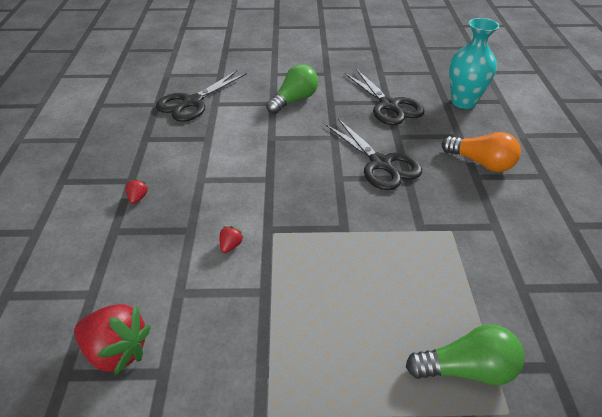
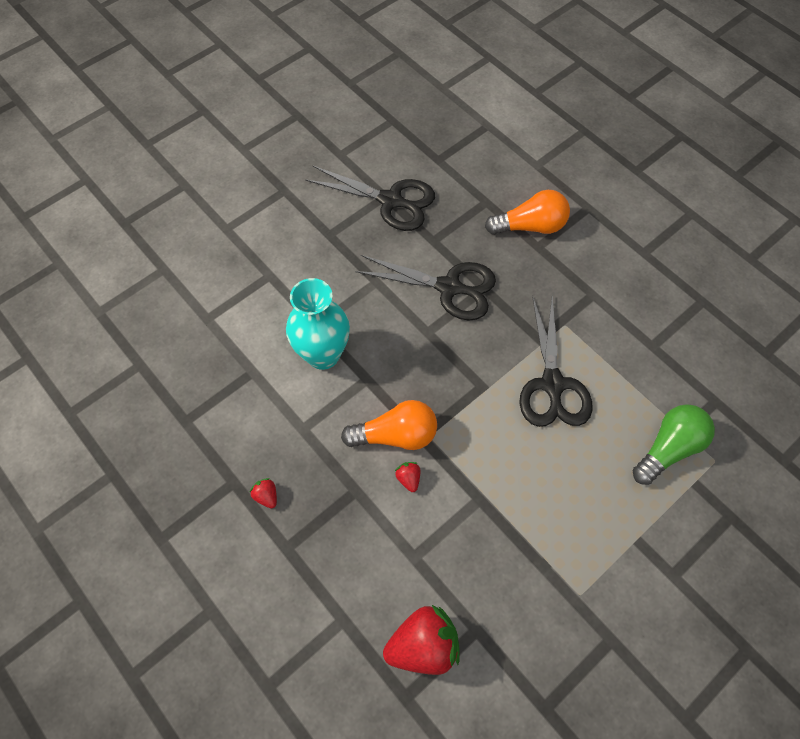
camera: 40 degrees left, 20 degrees up
(192, 102) = (179, 334): black scissors -> black scissors (552, 384)
(251, 217) = (396, 435): none -> orange light bulb
(294, 100) = (289, 256): green light bulb -> none
(463, 102) = (455, 150): turquoise vase -> turquoise vase (323, 354)

